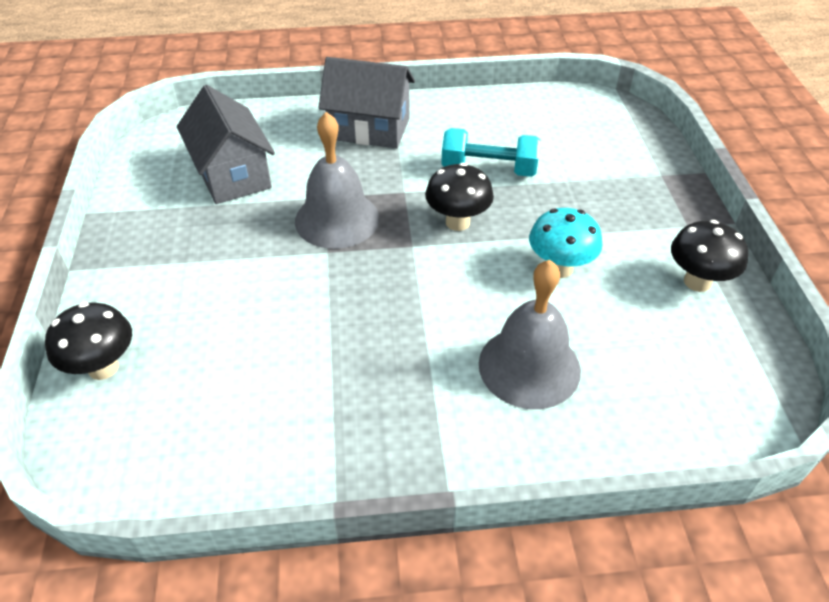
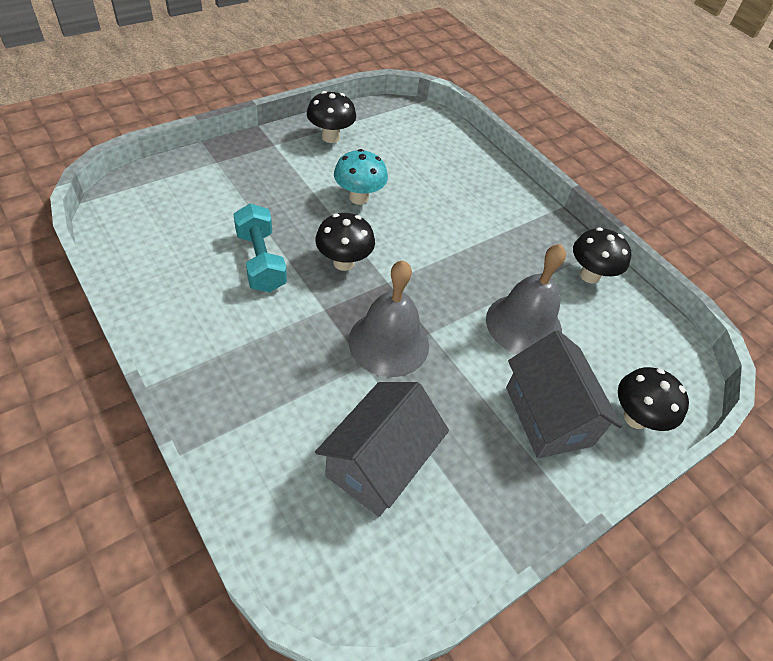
camera: 125 degrees left, 5 degrees up
(301, 453) = (589, 275): none -> black mushroom
(369, 129) = (236, 374): grey house -> grey house (548, 416)
(529, 366) = (453, 196): grey bell -> grey bell (523, 324)

